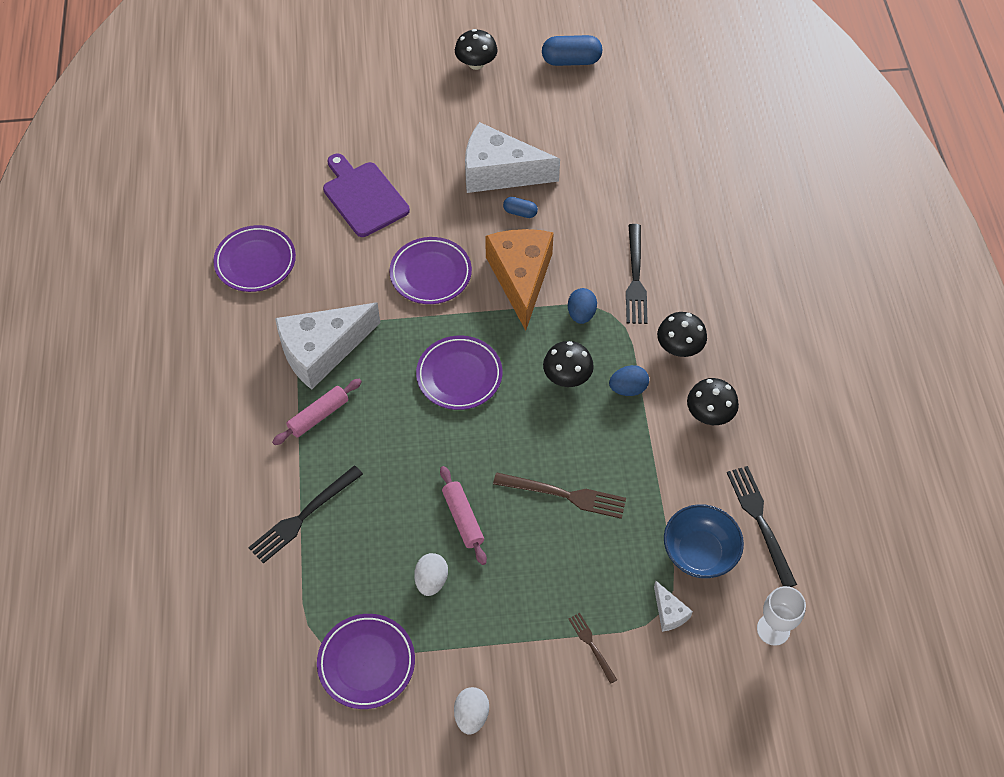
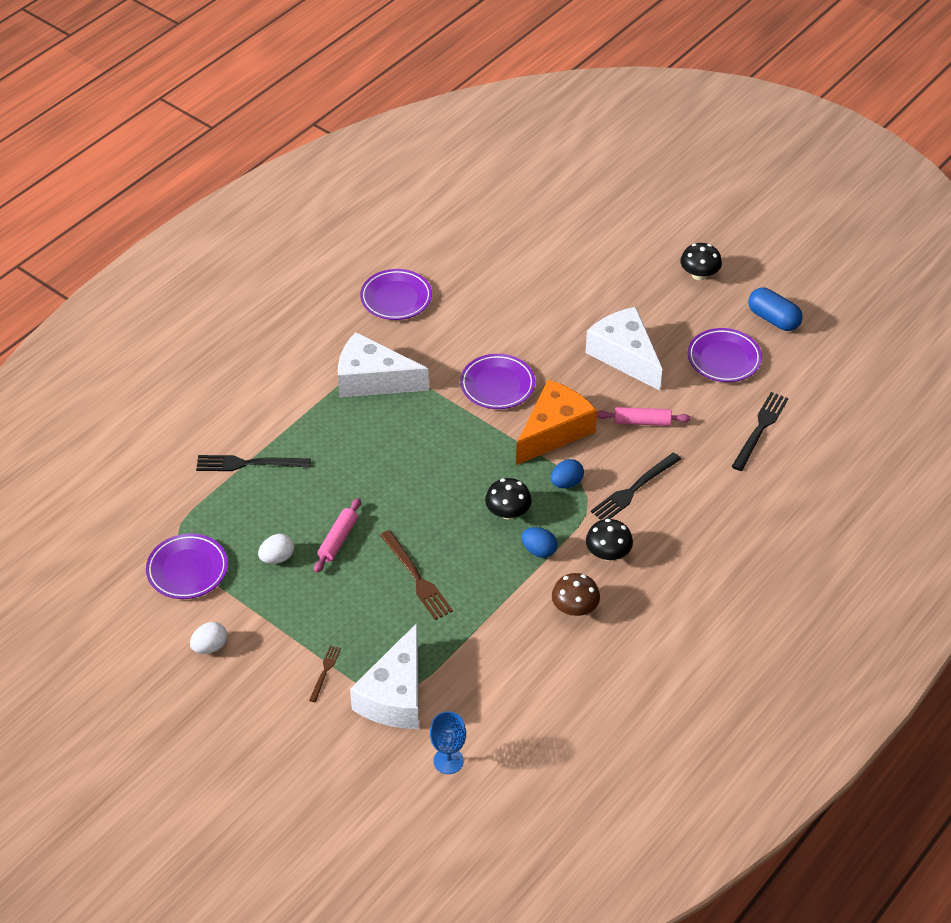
camera: 45 degrees right, 10 degrees down
(318, 416) = (325, 415): pink rolling pin -> pink rolling pin (642, 422)
(363, 197) = (512, 307): purple cutting board -> none
(459, 375) = (439, 458): purple plate -> purple plate (724, 359)
(520, 212) = (606, 391): blue capsule -> none
(669, 612) = (395, 695): white cheese -> white cheese, size x2.39
(699, 552) = (459, 679): blue bowl -> none
(709, 413) = (575, 608): black mushroom -> brown mushroom
(760, 522) = (523, 696): black fork -> black fork (760, 429)
(773, 629) = (448, 761): white goblet -> blue goblet

